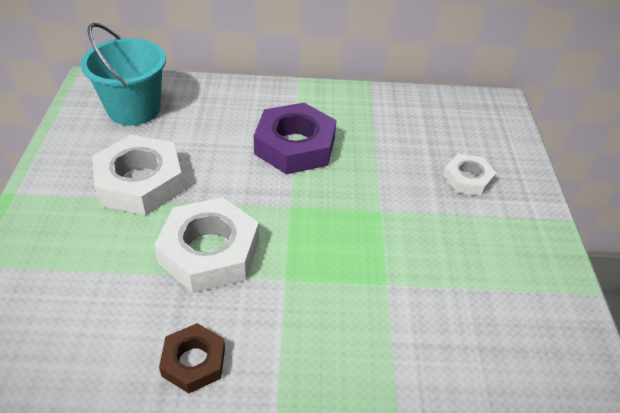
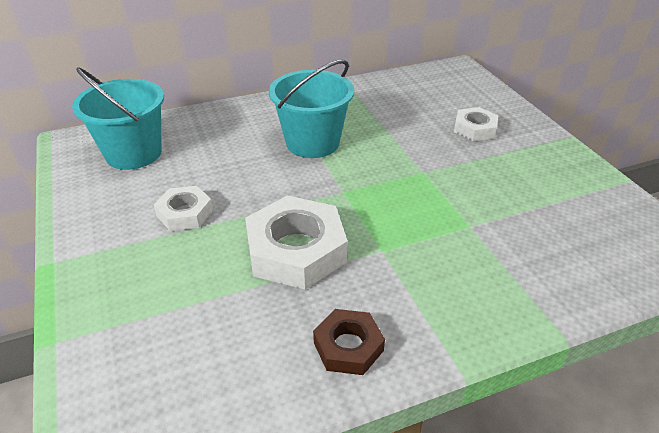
camera: 20 degrees left, 5 degrees down
(140, 182) = (184, 213): white nut -> white nut, size x0.56
(295, 146) = (312, 143): purple nut -> turquoise bucket

